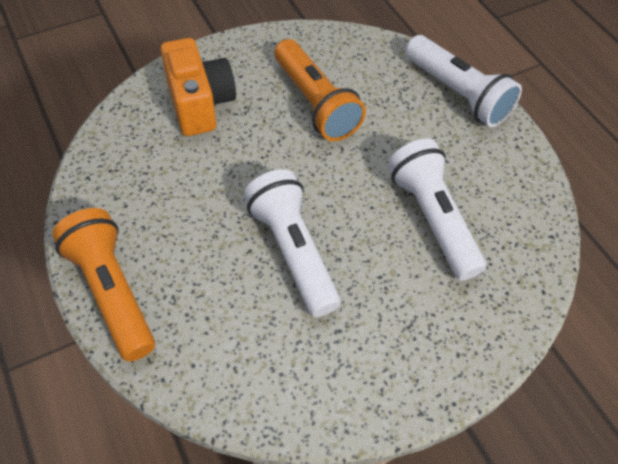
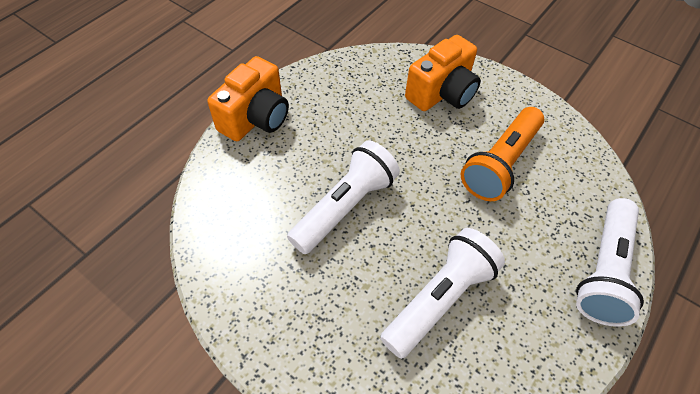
camera: 65 degrees right, 0 degrees up
(112, 292) = (256, 118): orange flashlight -> orange camera

